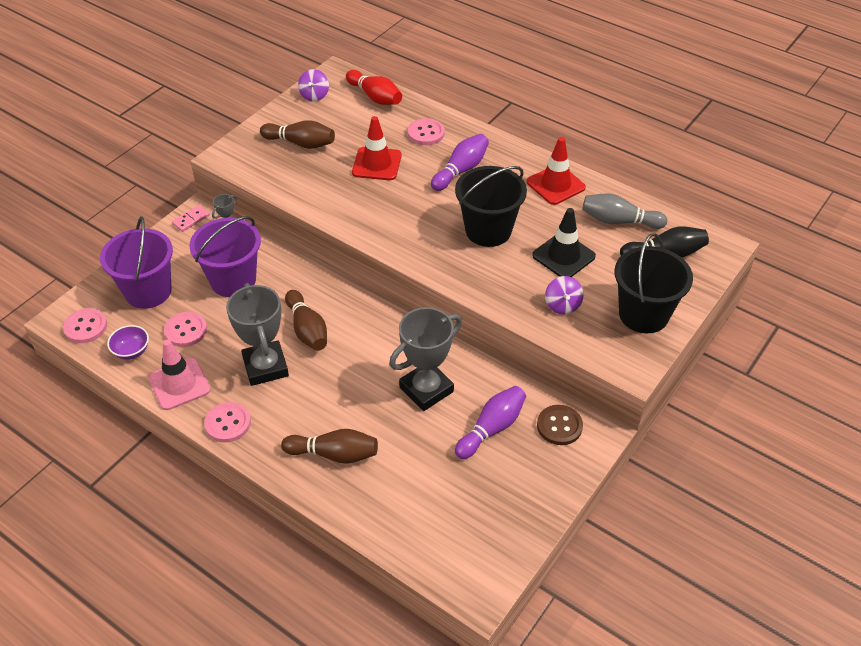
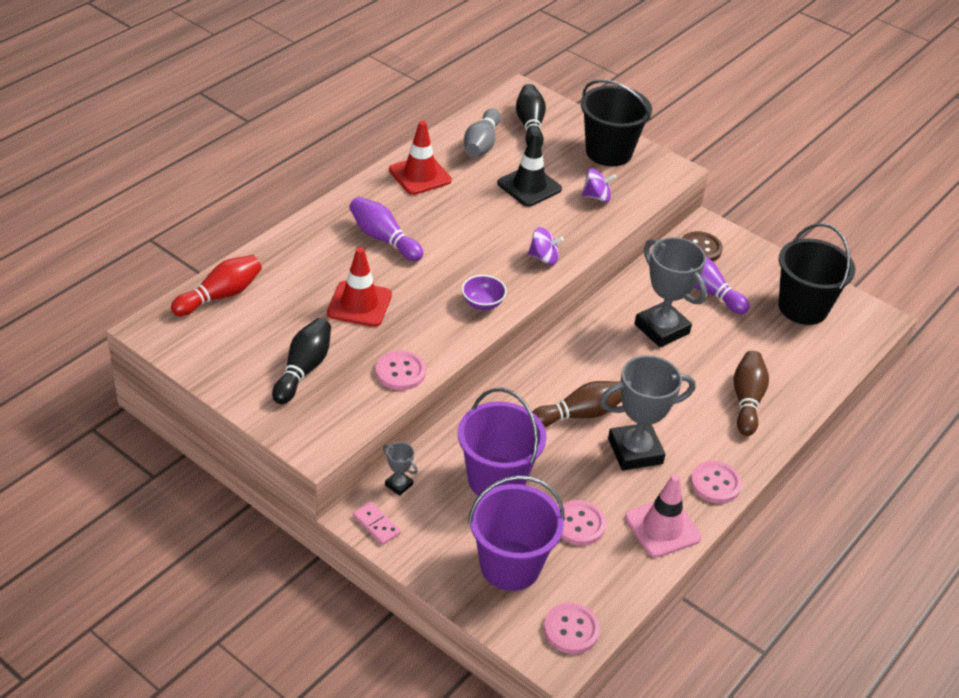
camera: 90 degrees left, 5 degrees down
(131, 351) = (612, 577): purple bowl -> purple bowl (482, 303)
(300, 143) = (303, 369): brown bowling pin -> black bowling pin
(314, 95) = (199, 352): purple spinning top -> purple spinning top (543, 258)
(426, 133) = (308, 259): pink button -> pink button (400, 372)
(488, 230) = (487, 230): black bucket -> black bucket (802, 308)

